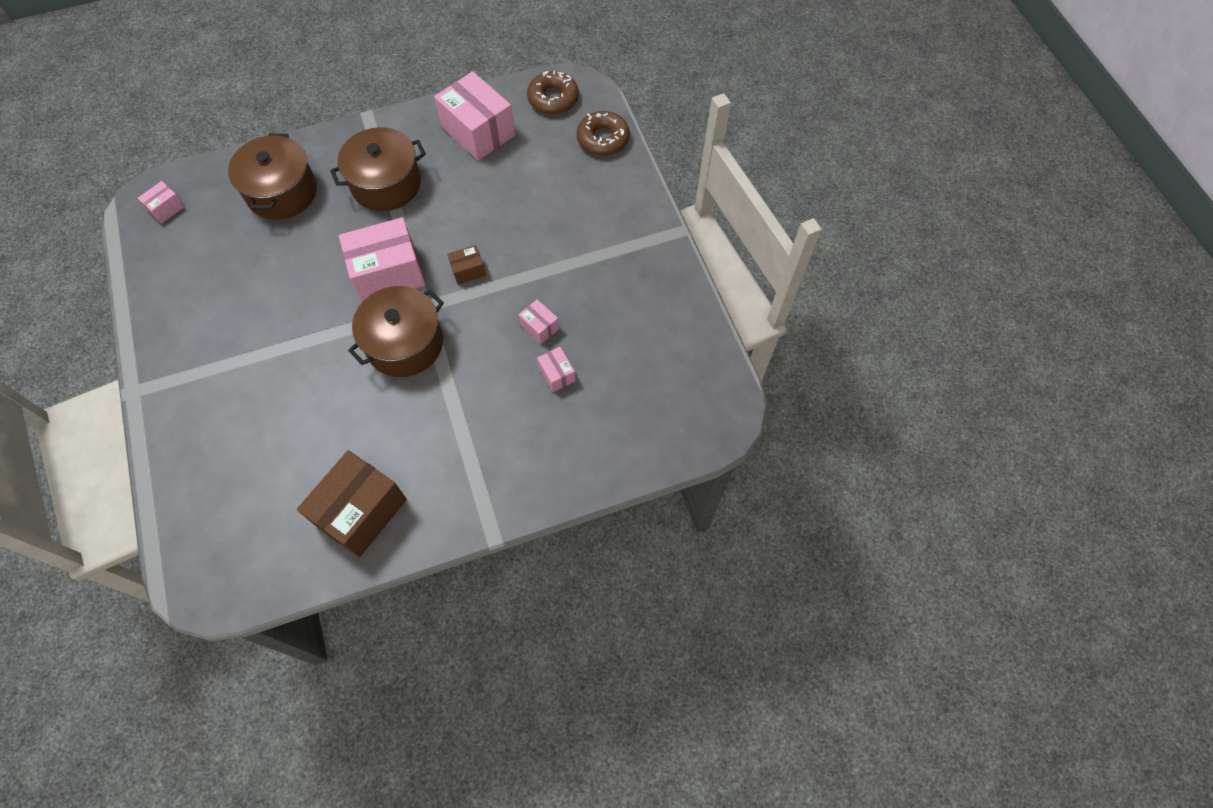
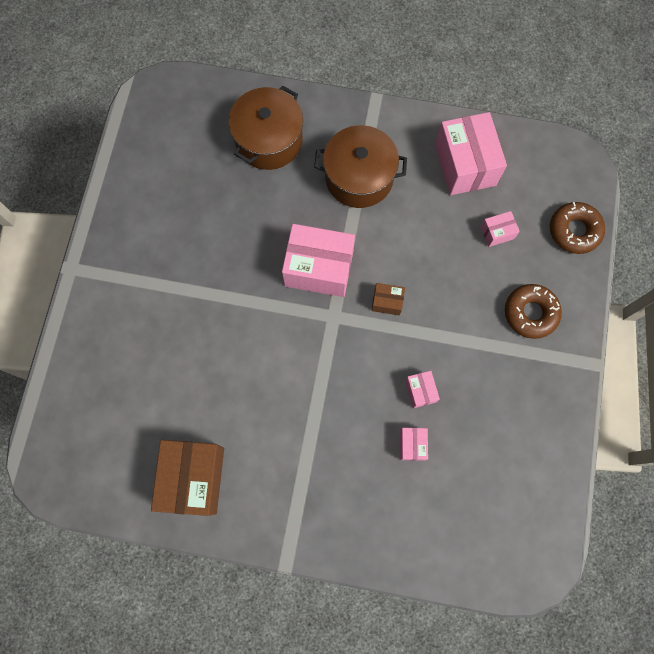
camera: 30 degrees right, 10 degrees up
(166, 208) = (169, 108): pink box -> pink box (497, 233)
(361, 512) = (194, 478): brown box -> brown box turned 60 degrees counterclockwise
(405, 343) = (300, 343): brown pot -> none
(553, 99) = (550, 164): brown donut -> brown donut (530, 313)

